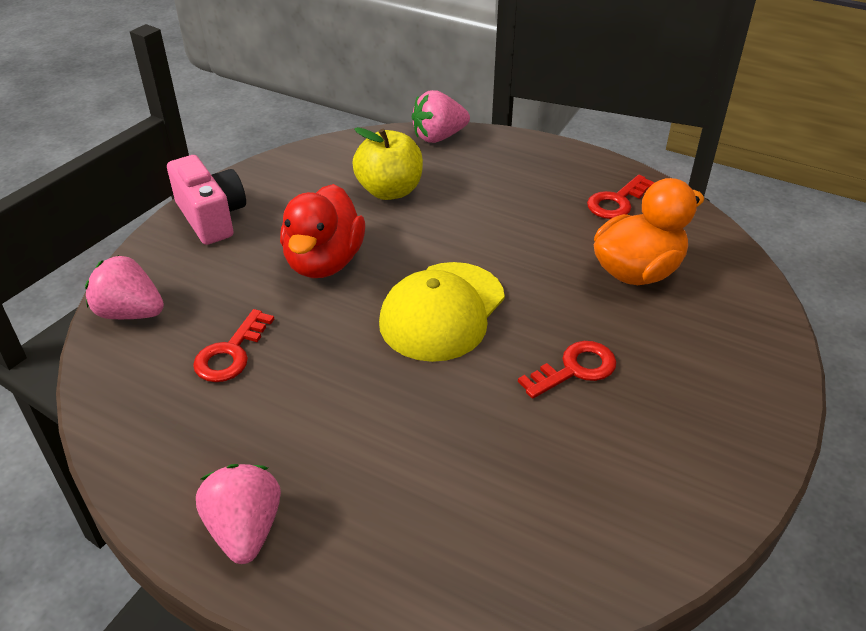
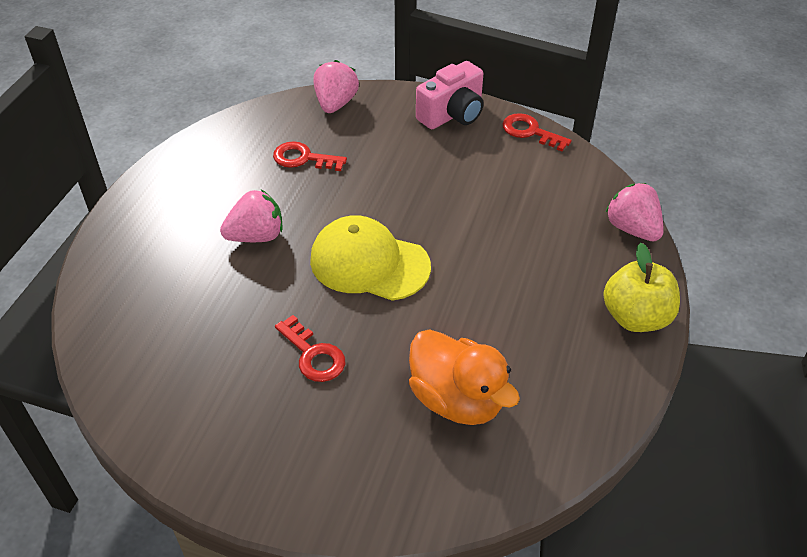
camera: 80 degrees right, 5 degrees up
(245, 529) = (154, 198): pink strawberry -> pink strawberry (256, 236)
(324, 262) = (414, 185): red duck -> none
(389, 190) = (526, 208): yellow apple -> yellow apple (635, 317)
(617, 202) = (572, 381): red key -> red key (530, 132)

